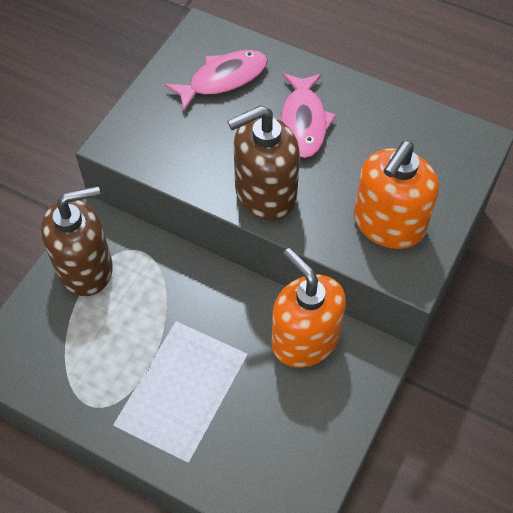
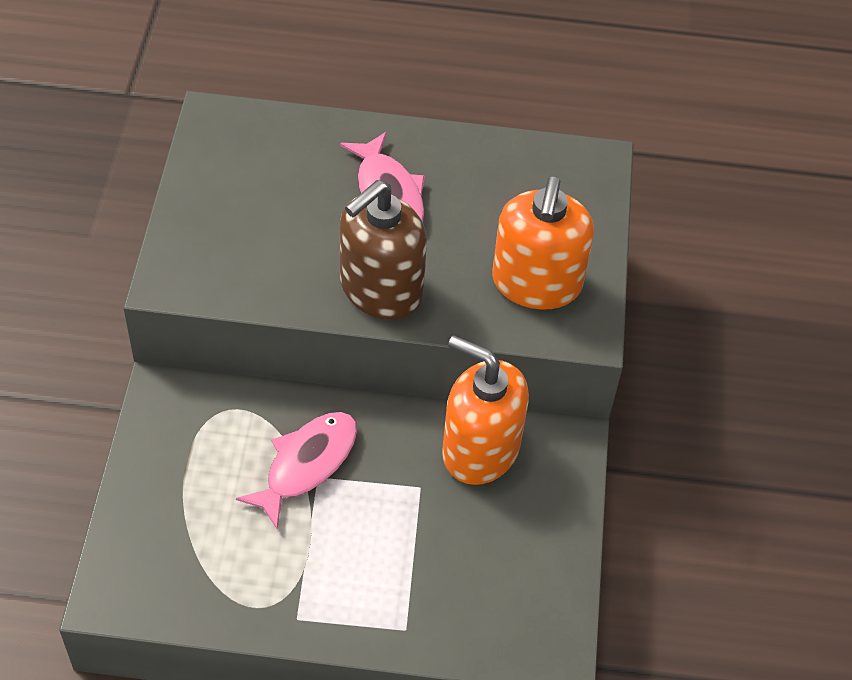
camera: 25 degrees left, 5 degrees down
(85, 268) = (175, 450): brown soap dispenser -> none
(223, 79) = (268, 169): pink fish -> pink fish (306, 464)

